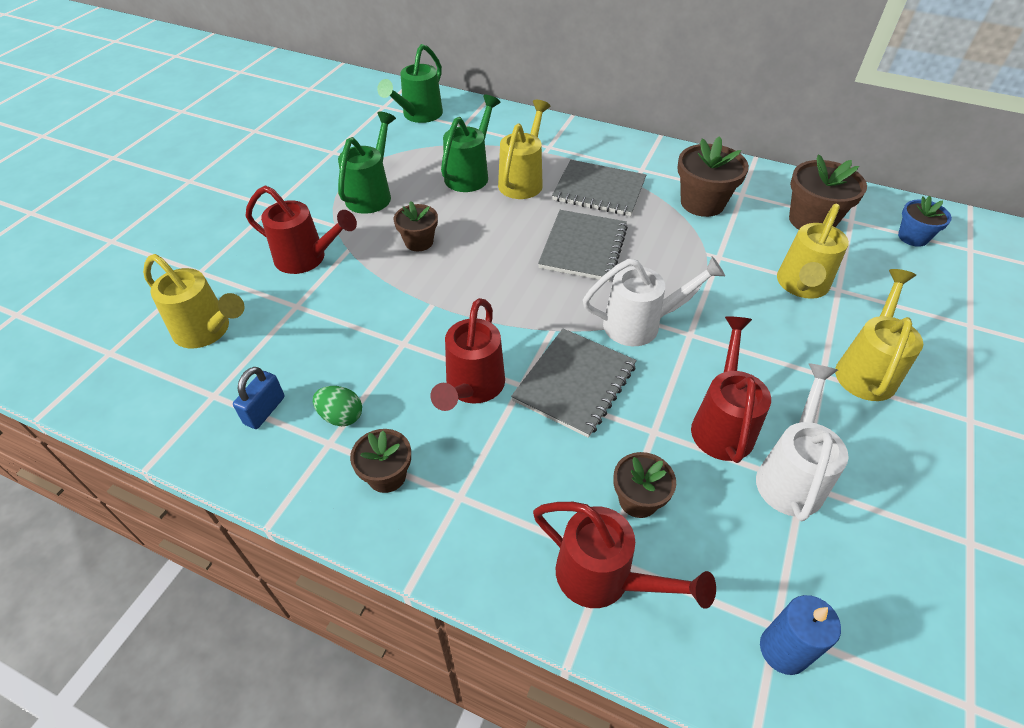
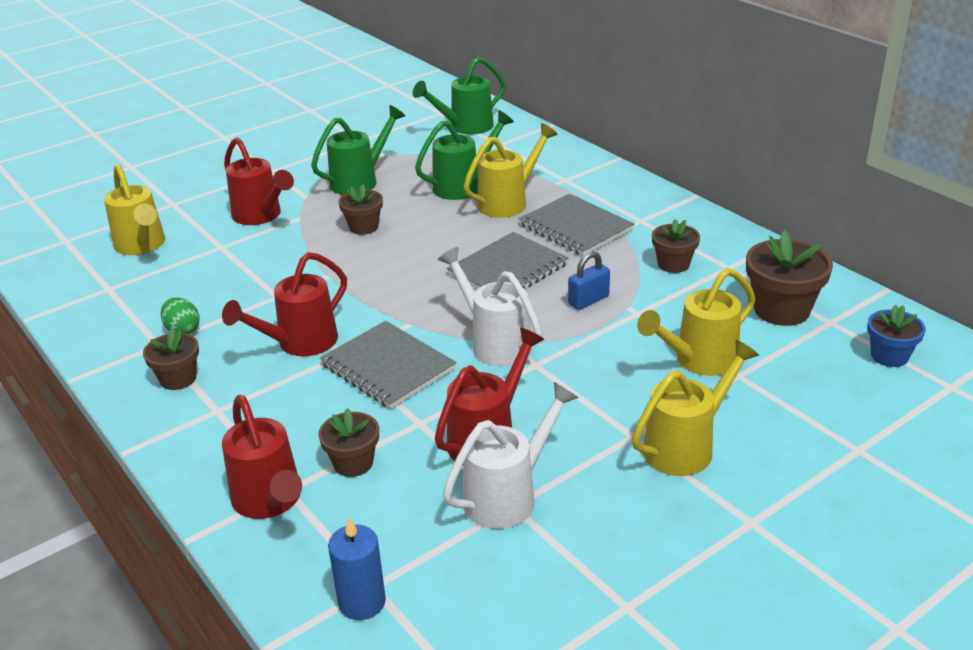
camera: 30 degrees right, 15 degrees down
(264, 410) = (133, 309): blue padlock -> blue padlock (588, 300)
(574, 383) = (388, 367): grey notebook -> grey notebook turned 75 degrees clockwise
(640, 324) = (495, 343): white watering can -> white watering can turned 150 degrees counterclockwise
(702, 203) = (673, 264): brown flower pot -> brown flower pot, size x0.62

